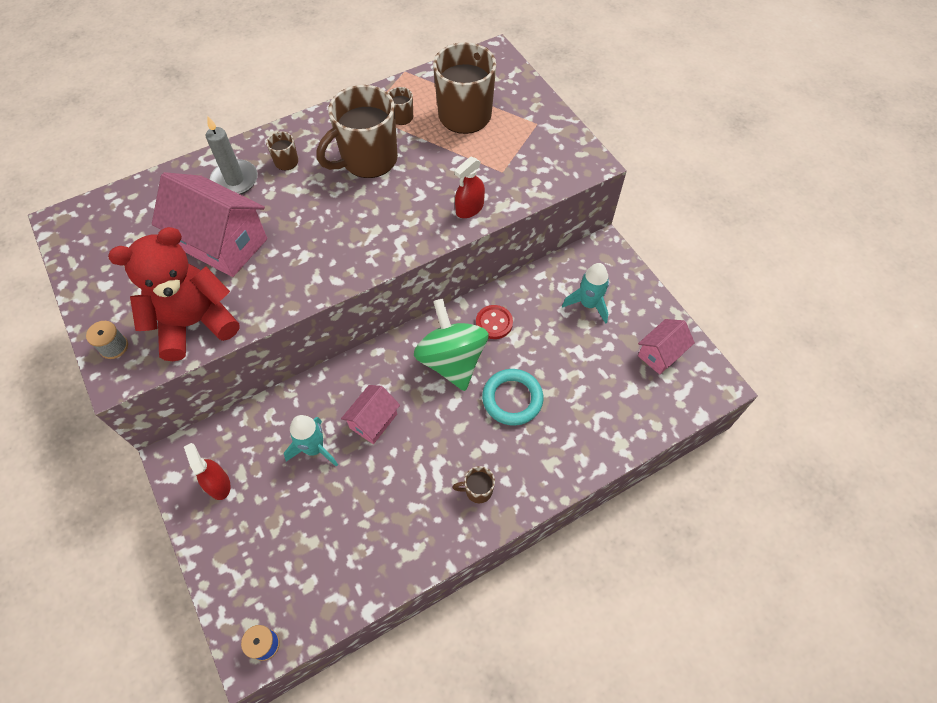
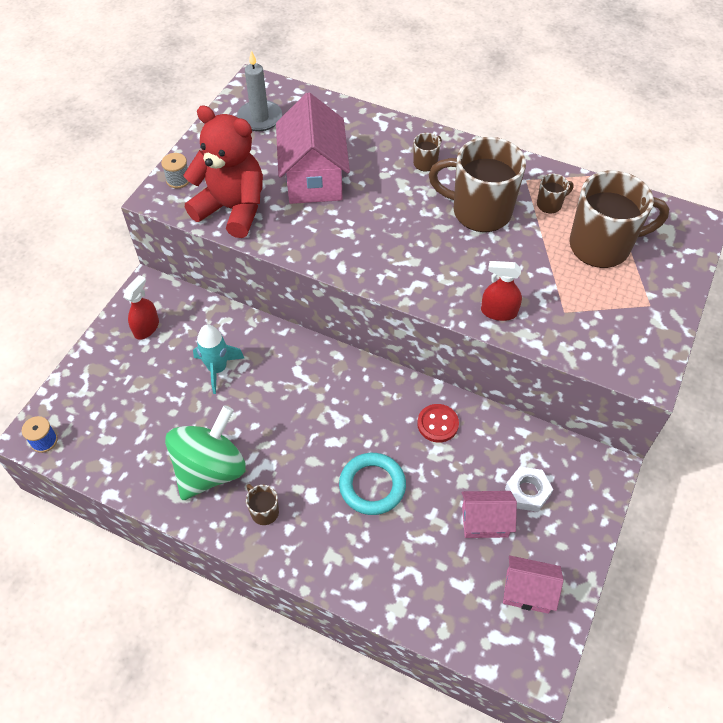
camera: 55 degrees right, 5 degrees down
(235, 180) = (377, 146): grey candle -> grey candle (260, 118)
(373, 421) = (271, 393): pink house -> pink house (484, 522)
(452, 360) = (372, 414): green spinning top -> green spinning top (210, 470)
(588, 304) = (527, 491): turquoise rocket -> white nut

